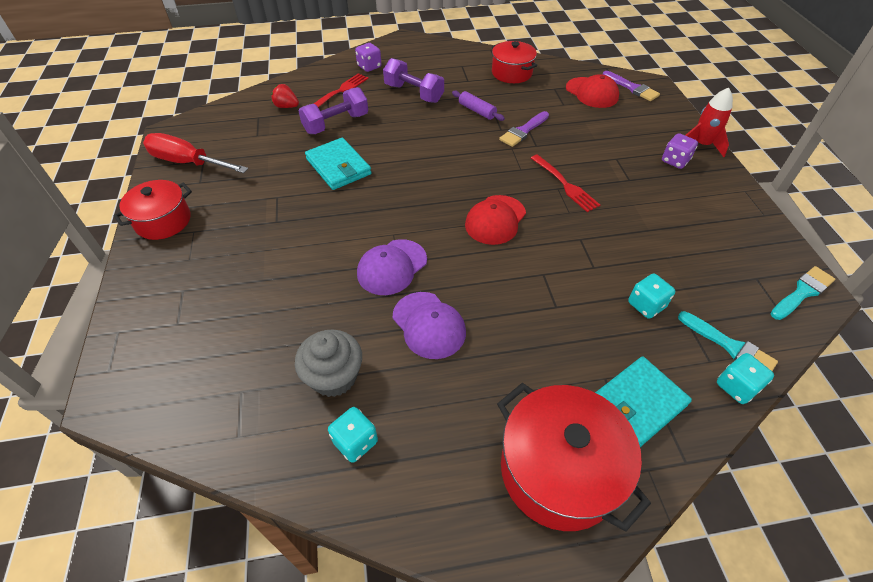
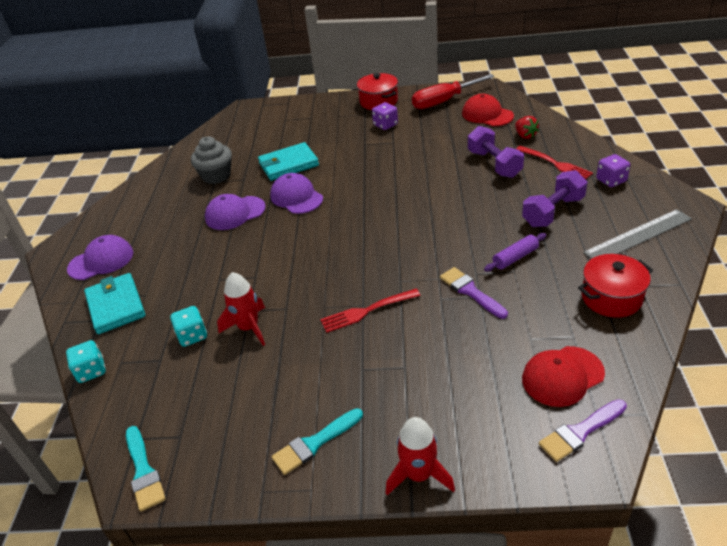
camera: 105 degrees right, 10 degrees down
(188, 163) = (444, 101): red screwdriver -> red screwdriver turned 150 degrees counterclockwise
(286, 106) = (525, 136): red strawberry -> red strawberry turned 120 degrees clockwise
(338, 166) = (426, 168): turquoise wallet -> turquoise wallet (288, 164)
(355, 442) = (170, 185): turquoise dice -> none
(441, 60) = (638, 236): none -> grey ruler
(495, 220) = (329, 255): red cap -> red cap (487, 114)
(558, 470) = (101, 261): red pot -> purple cap
(616, 261) = (249, 328): none -> red rocket
(675, 161) = (388, 428): purple dice -> purple dice (385, 125)
(730, 346) = (125, 381): turquoise brush -> turquoise brush (315, 443)

